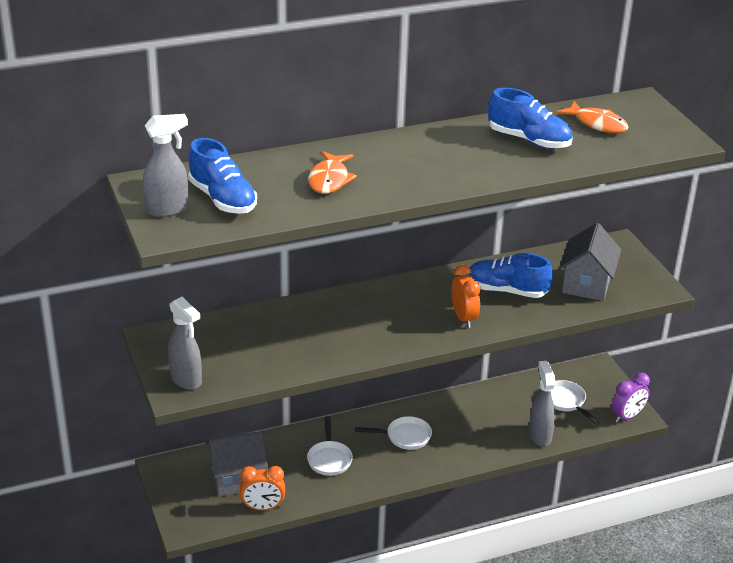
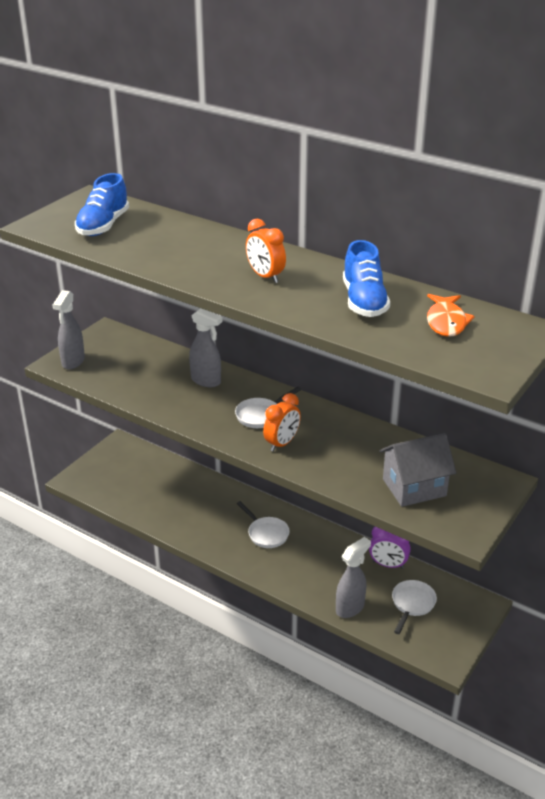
camera: 55 degrees right, 0 degrees up
(168, 209) = (67, 215): grey spray bottle -> grey spray bottle (206, 381)
(237, 478) = (140, 478): grey house -> none
(263, 508) = (122, 503): orange clock -> orange clock (265, 276)
(329, 179) = (180, 249): orange fish -> none
(329, 459) = (202, 509): white pan -> white pan (261, 415)
(507, 291) = (347, 449): blue shoe -> none
(627, 416) = (439, 653): purple clock -> purple clock (388, 565)

